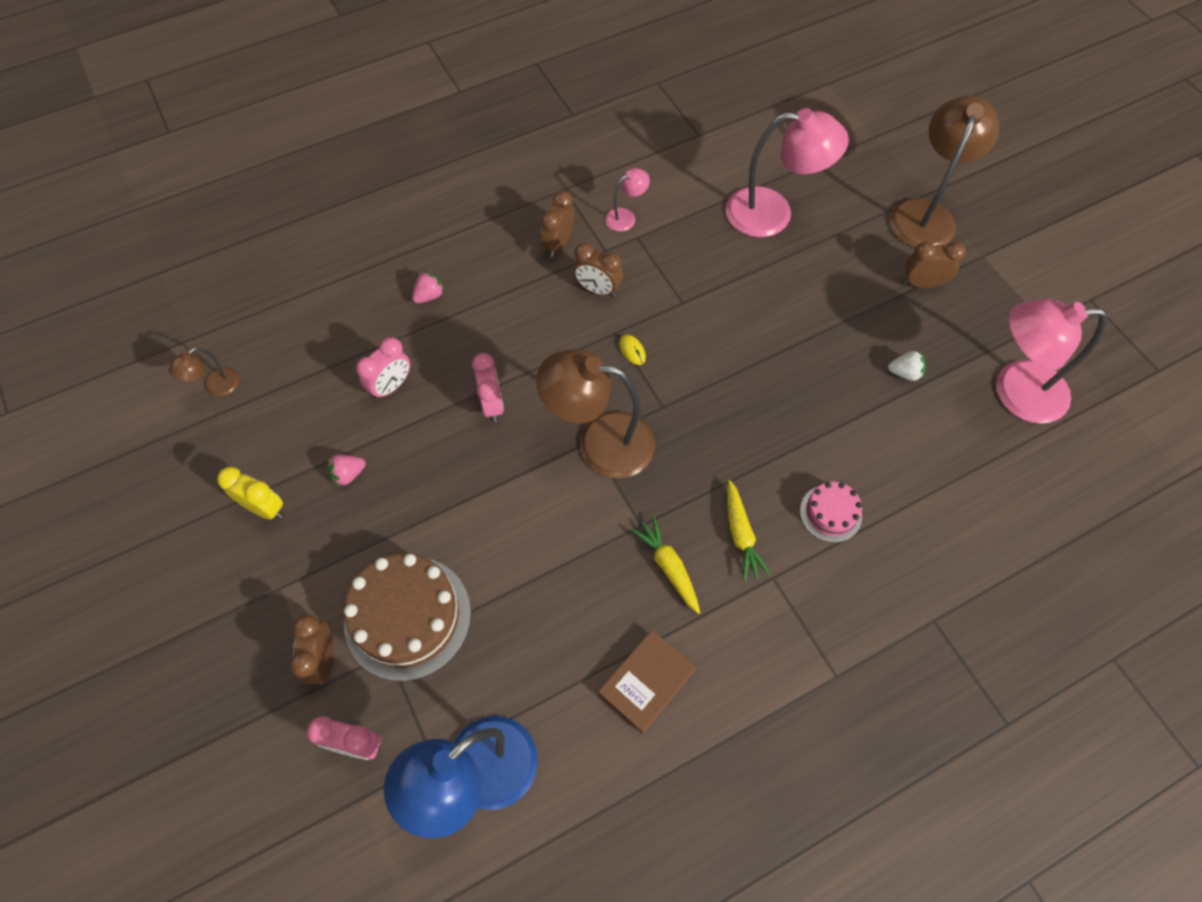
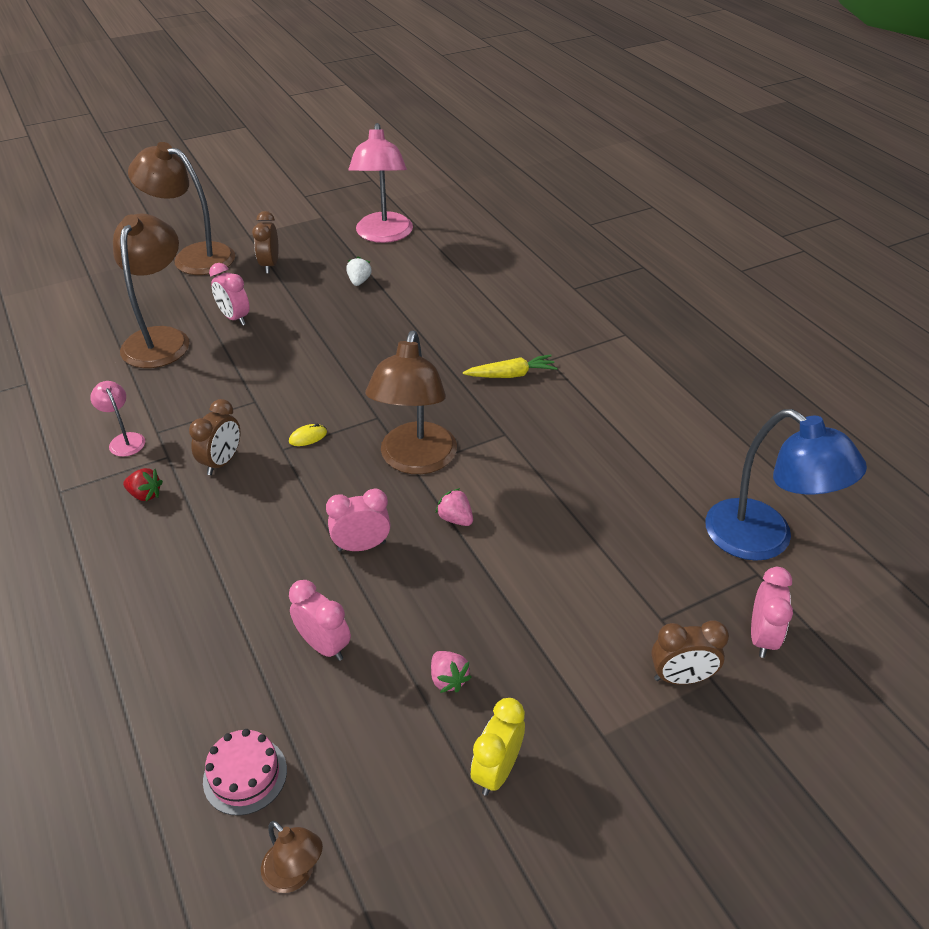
camera: 90 degrees left, 20 degrees down
(407, 617) = (620, 604): brown cake -> none
(429, 296) = (189, 616): pink strawberry -> pink strawberry (455, 519)
(559, 244) = (145, 495): brown clock -> red strawberry
(646, 682) = (651, 432): brown book -> none
(668, 567) = (545, 417): yellow carrot -> none
(773, 213) = (160, 339): pink lamp -> brown lamp
(815, 266) = (234, 318): none -> pink clock
(830, 513) = (489, 327): pink cake -> pink cake (245, 775)

